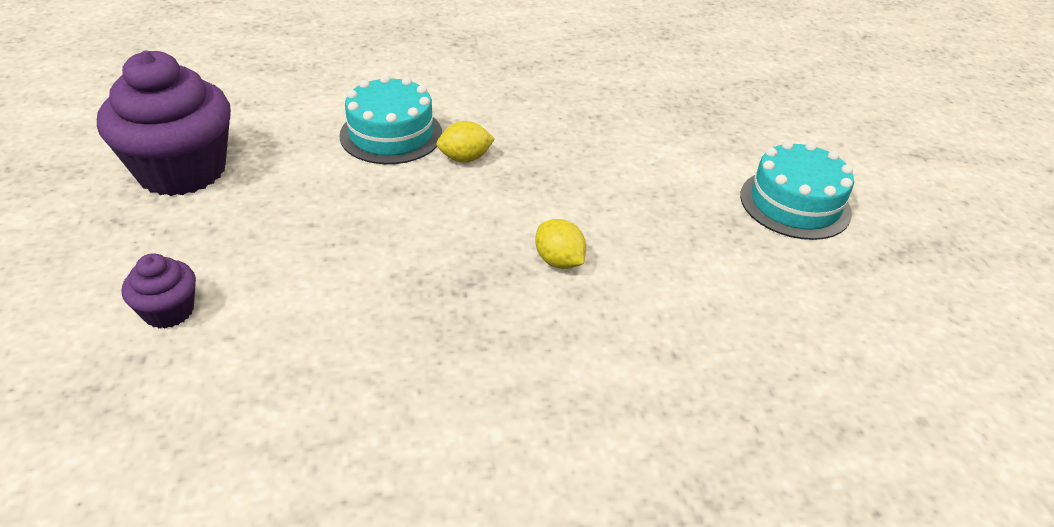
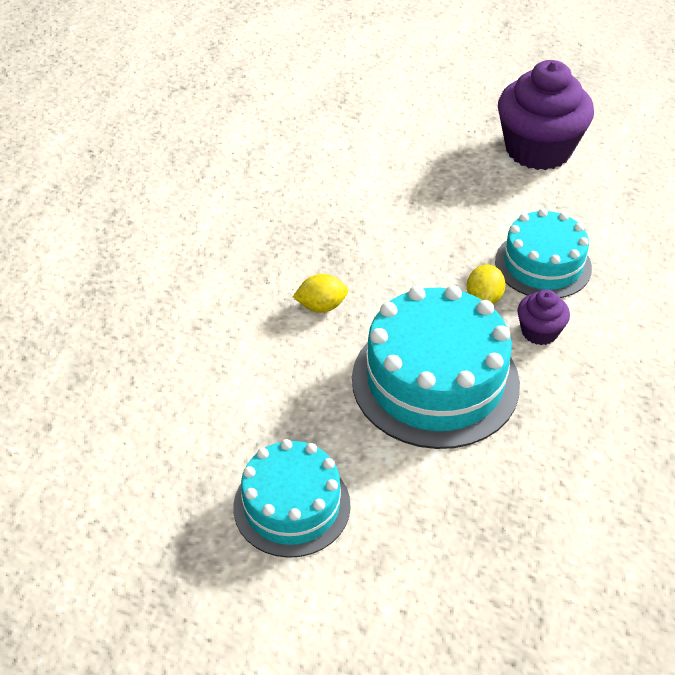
camera: 120 degrees right, 5 degrees up
(169, 311) = (386, 129): purple cupcake -> purple cupcake (539, 332)
(592, 163) = (435, 381): none -> turquoise cake

